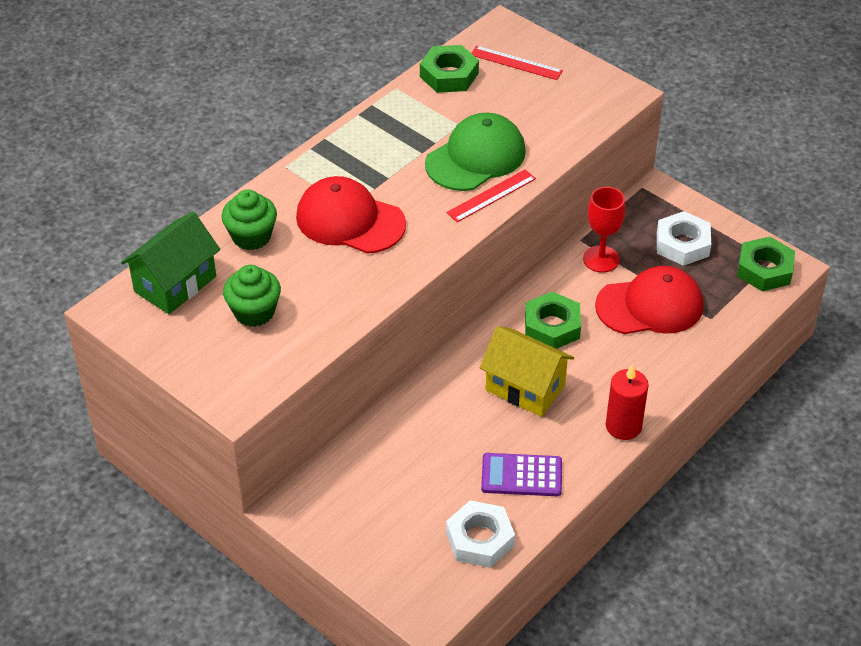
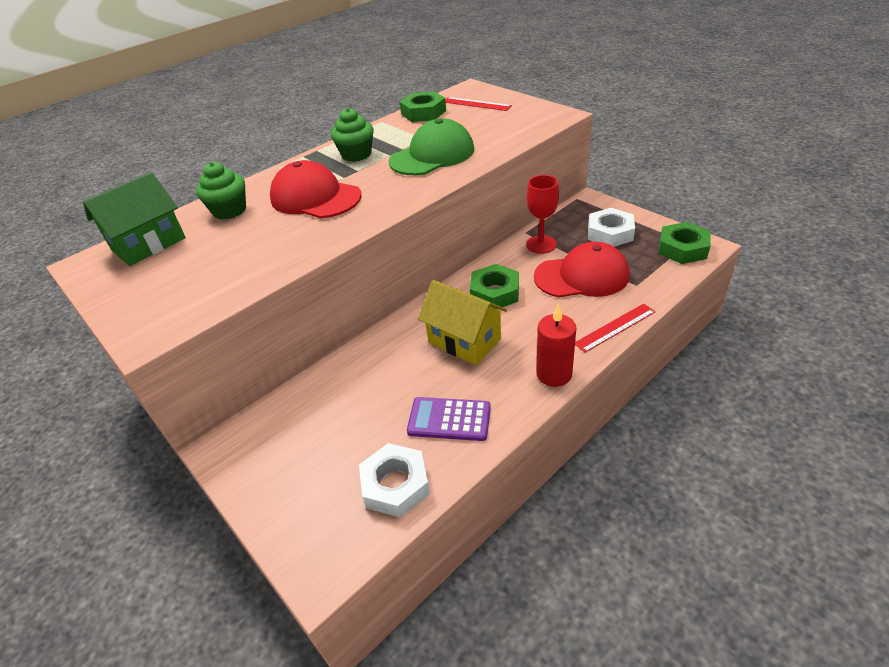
camera: 10 degrees right, 5 degrees down
(254, 312) = (203, 263): green cupcake -> green cupcake (356, 154)
(491, 195) = (439, 178): red ruler -> red ruler (615, 327)

